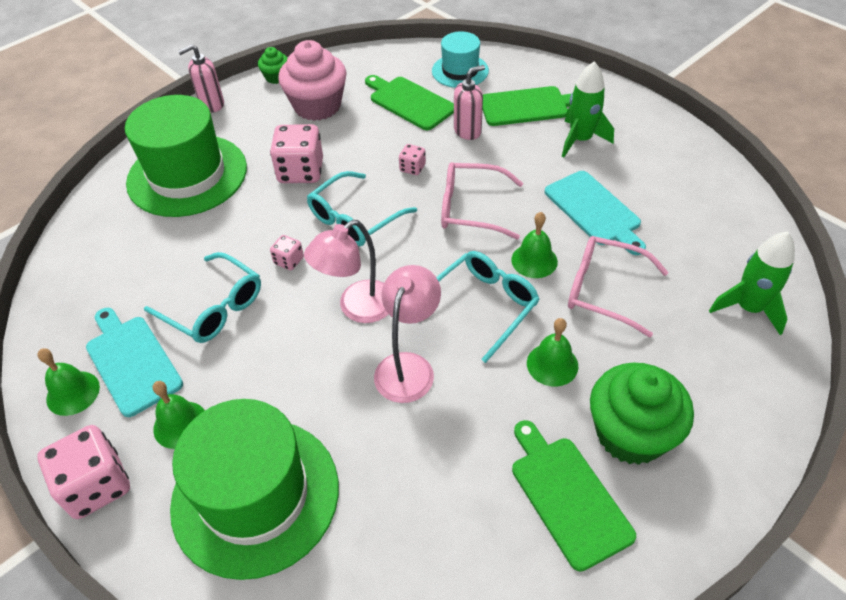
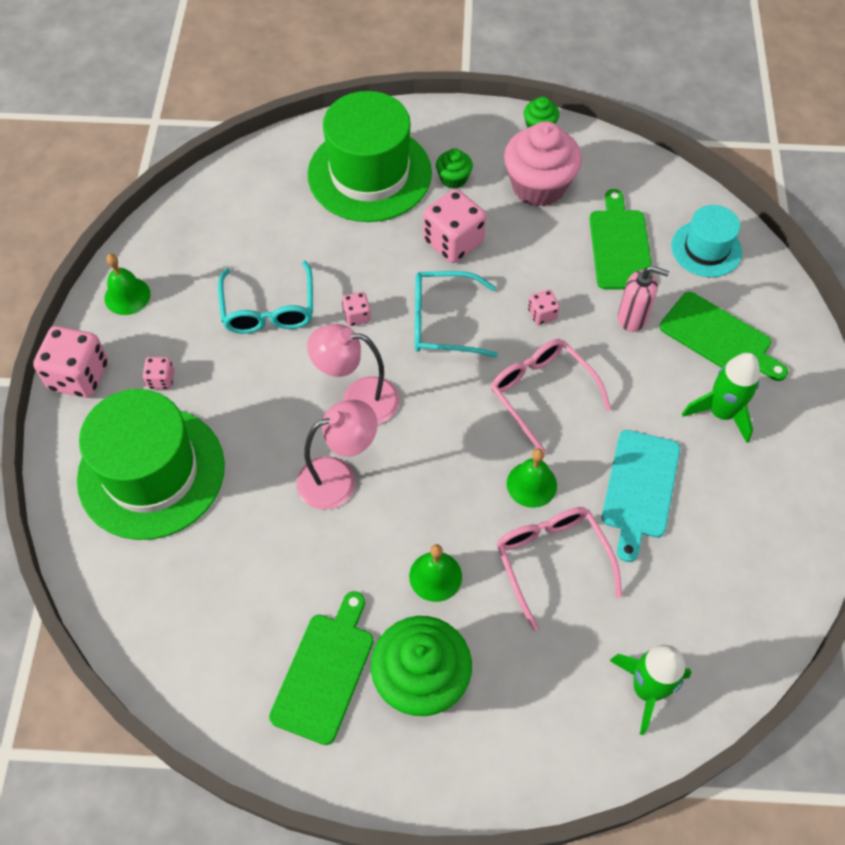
camera: 45 degrees right, 10 degrees up
(132, 361) = (180, 304): turquoise cutting board -> none
(180, 424) = (161, 380): green bell -> pink dice
(211, 104) = (458, 116): pink soap dispenser -> none
(254, 139) = (453, 179): none -> green cupcake
(484, 306) = (446, 484): turquoise glasses -> none

